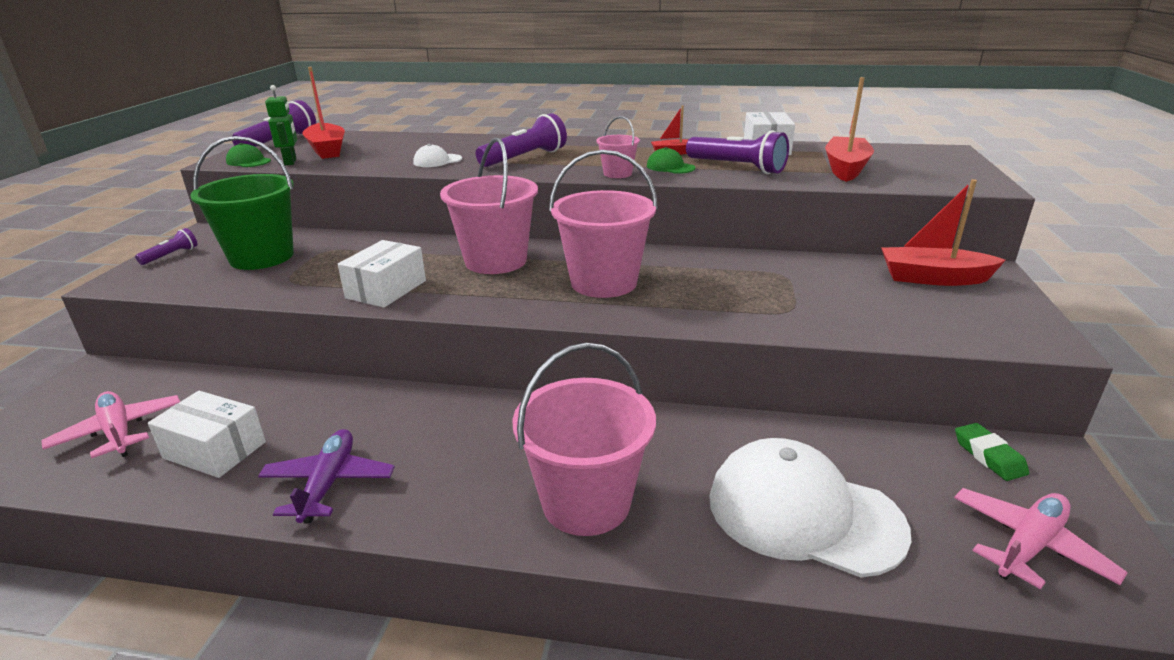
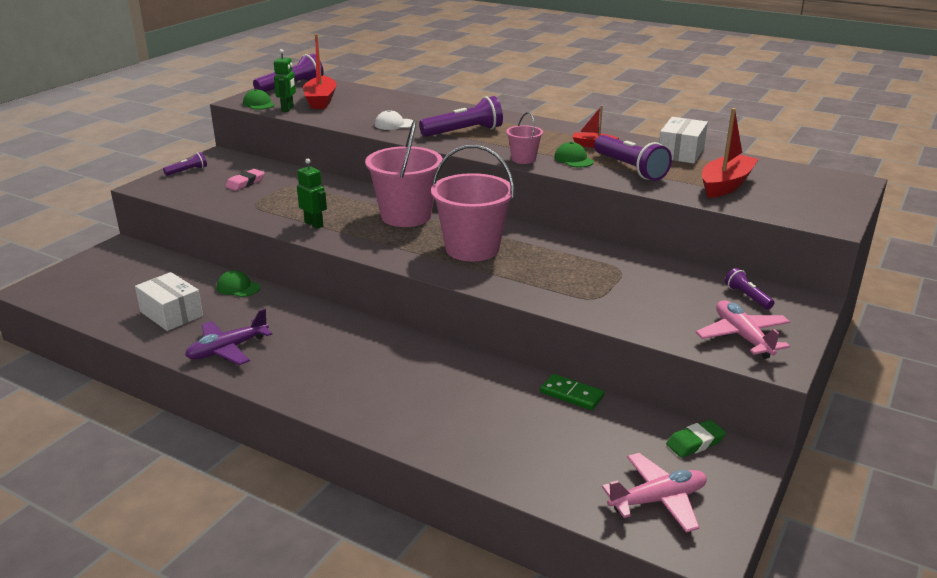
camera: 20 degrees right, 0 degrees up
(118, 432) = (121, 290): pink plane -> pink plane (742, 337)
(262, 257) = (245, 183): green bucket -> pink eraser
(299, 391) = (238, 287): none -> green cap
(328, 483) = (228, 349): purple plane -> purple plane turned 150 degrees counterclockwise
(386, 289) = (314, 224): white box -> green robot
(586, 502) = (377, 399): pink bucket -> none
(803, 513) = (516, 441): white cap -> none
(809, 432) = (572, 394): none -> green domino
(933, 278) = (747, 297): red boat -> purple flashlight
(989, 456) = (695, 442): green eraser -> green eraser turned 60 degrees clockwise

